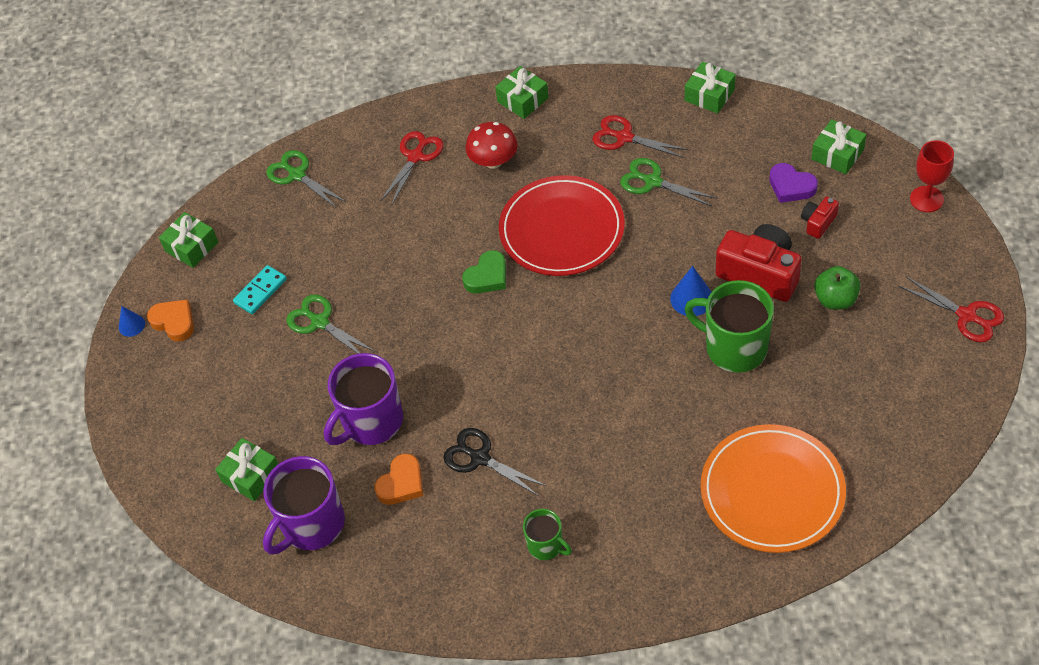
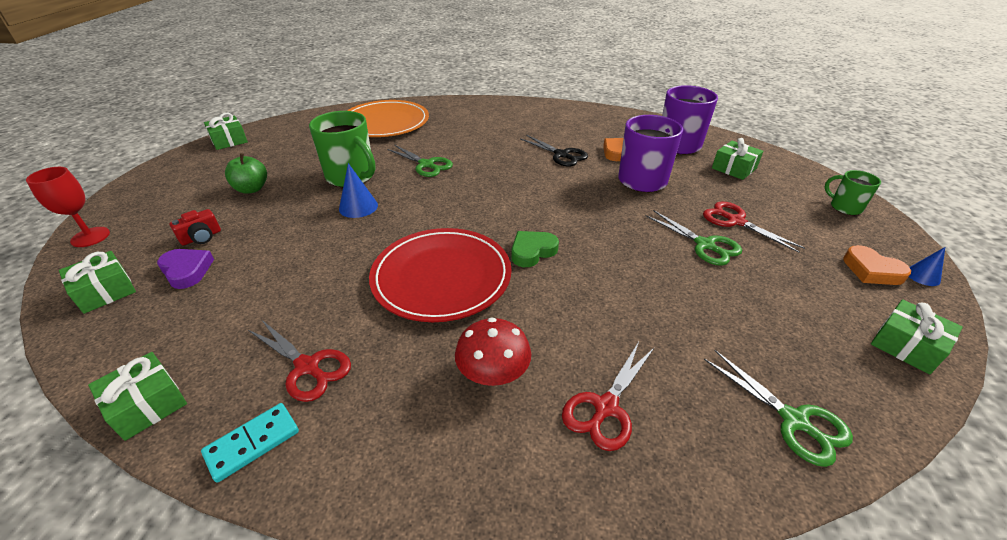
camera: 175 degrees left, 15 degrees down
(260, 291) = (782, 281): turquoise domino -> turquoise domino (252, 443)
(522, 100) = (414, 474): green gift -> green gift (229, 140)
(546, 545) = (527, 122): green mug -> green mug (844, 207)
(653, 181) = (316, 304): green scissors -> green scissors (426, 165)
(760, 273) = (289, 212): red camera -> none
(966, 316) = (177, 168): red scissors -> red scissors (735, 221)

